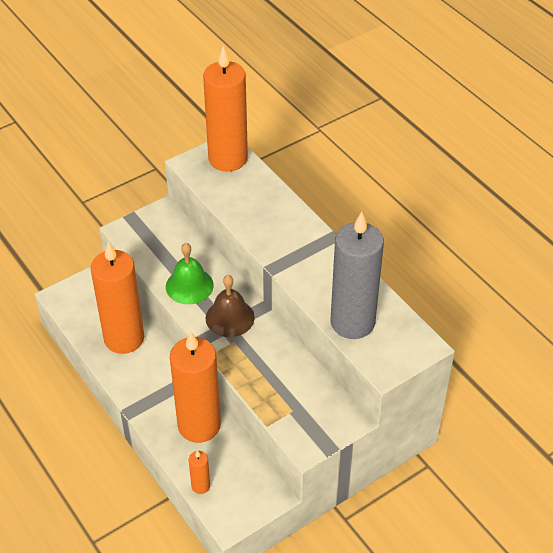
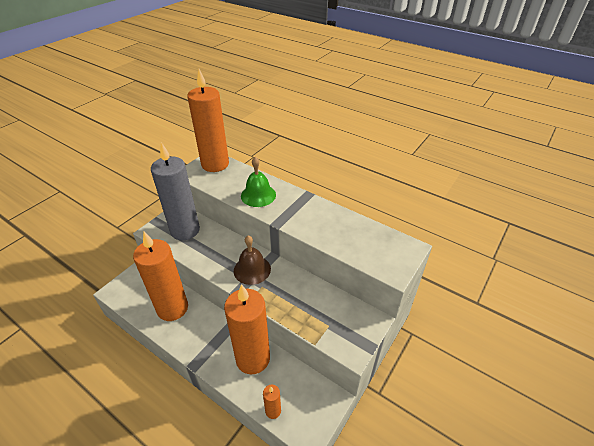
camera: 20 degrees left, 5 degrees down
(189, 286) = (213, 255): green bell -> green bell (258, 195)
(352, 322) = (352, 245): grey candle -> grey candle (185, 230)

